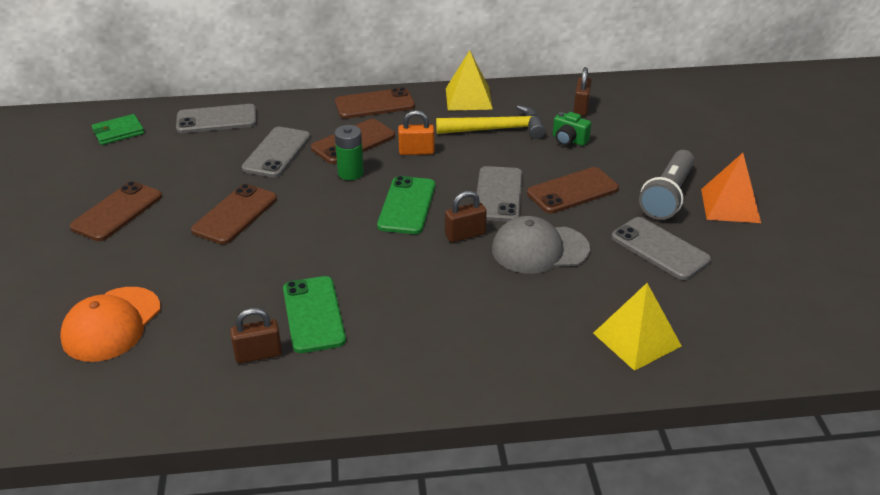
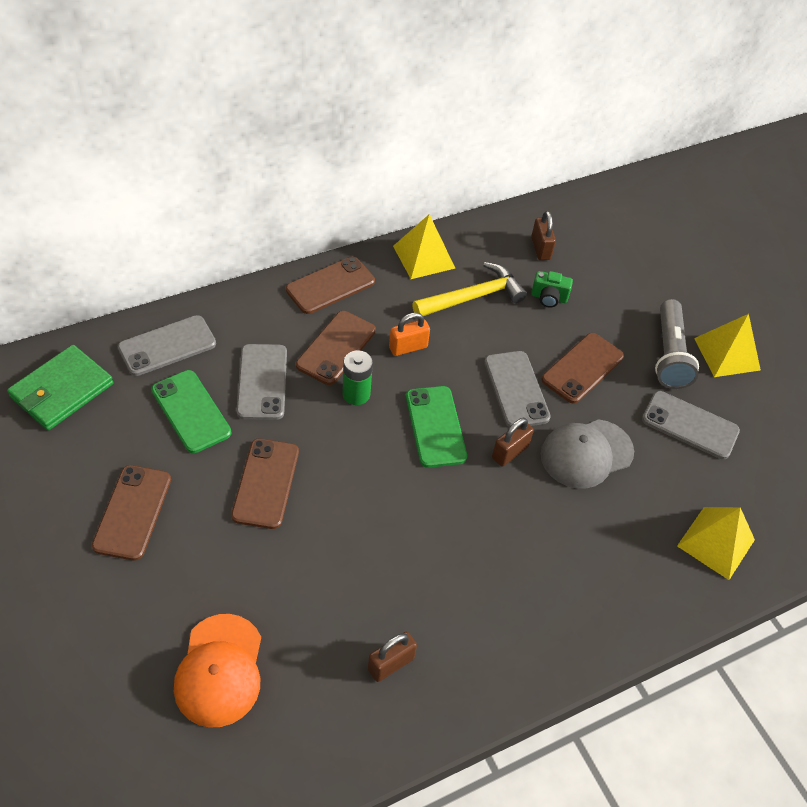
camera: 25 degrees left, 15 degrees up
(118, 132) = (61, 390): green wallet -> green wallet, size x1.58
(313, 314) = (417, 597): green phone -> green phone (191, 411)
(730, 205) = (727, 354): orange pyramid -> yellow pyramid

